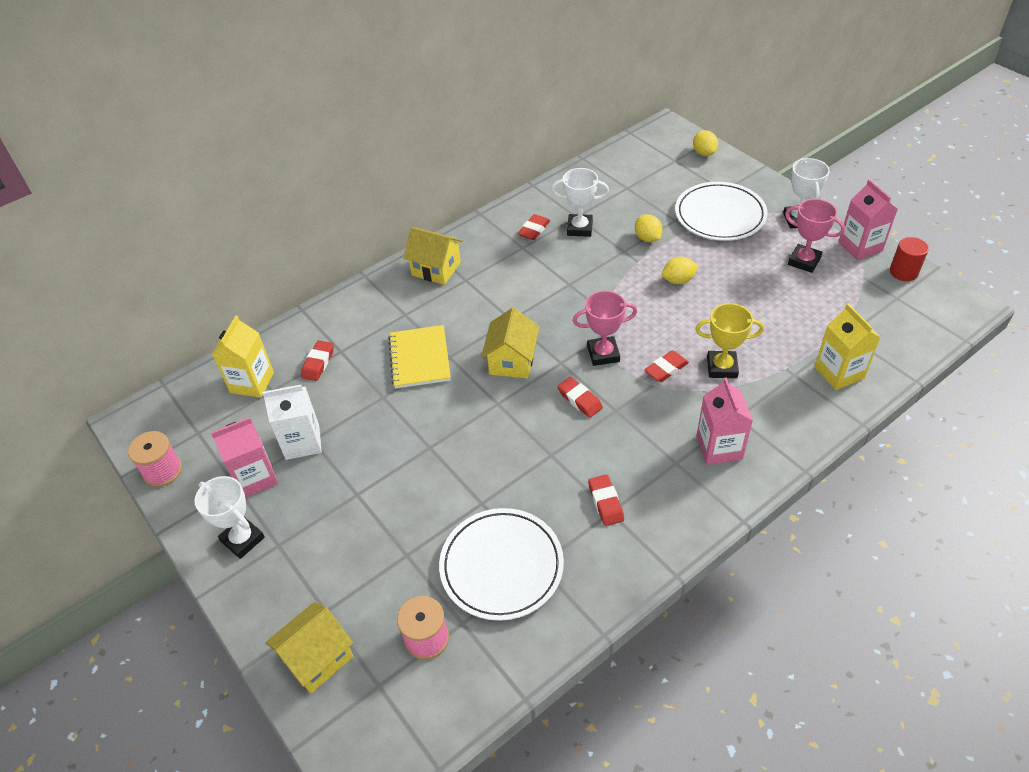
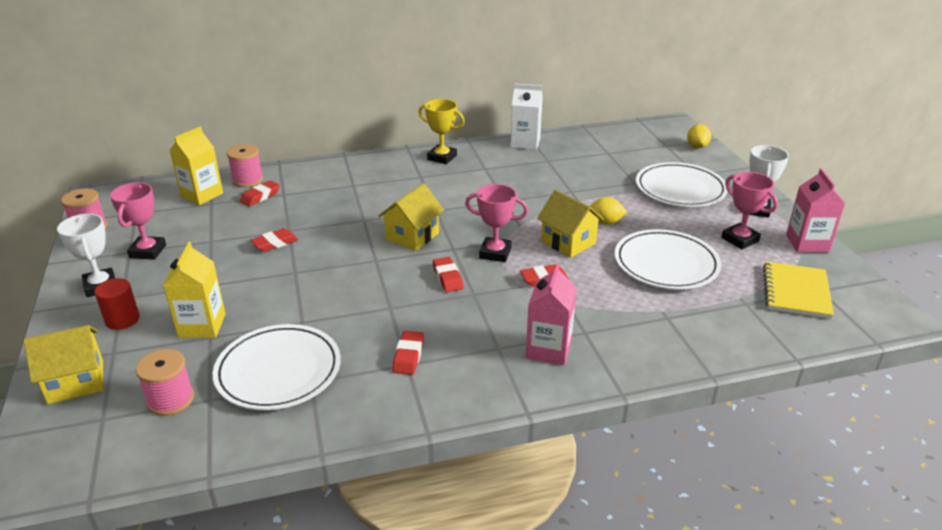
camera: 20 degrees right, 15 degrees down
(255, 477) = (148, 251): pink carton -> pink trophy
(286, 345) = (247, 180): none -> pink spool
(302, 442) = (202, 240): white carton -> white carton (525, 143)
(420, 358) = (339, 214): yellow notebook -> yellow notebook (796, 292)
(436, 269) = (403, 164): yellow house -> yellow house (568, 242)
(534, 230) = (504, 160): red eraser -> red eraser (275, 243)
(579, 228) = (544, 168): white trophy -> none
(647, 238) = (599, 188): yellow lemon -> none
(722, 367) = (598, 292): yellow trophy -> yellow trophy (442, 157)
(759, 313) = (666, 264): none -> white plate
(839, 372) = (715, 329): yellow carton -> yellow carton (202, 326)
(903, 272) = (842, 273): red cylinder -> red cylinder (122, 320)

